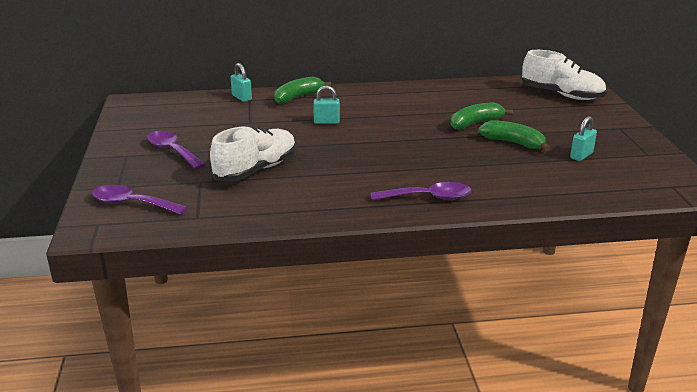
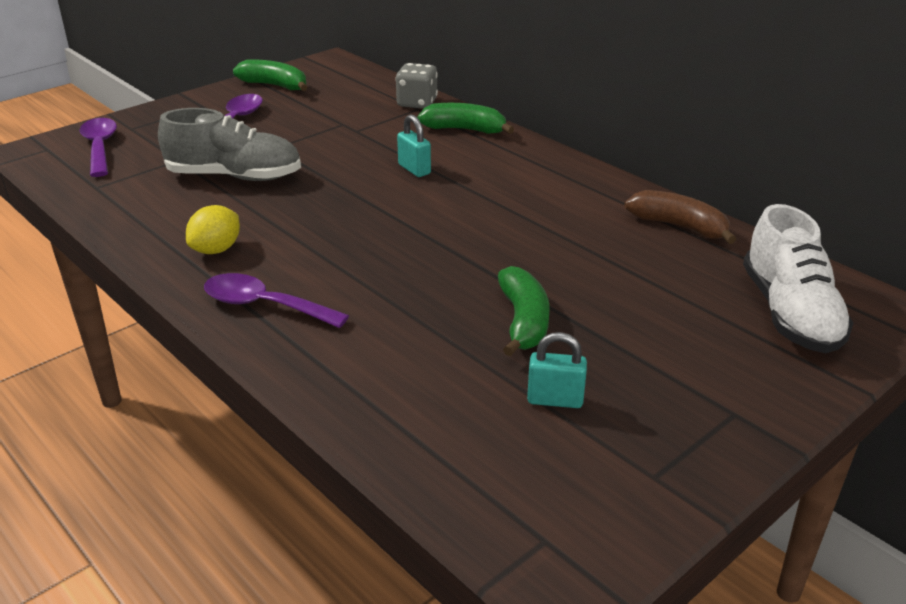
camera: 55 degrees right, 5 degrees up
(241, 98) = (417, 103): turquoise padlock -> grey dice
(256, 170) = (234, 176): white shoe -> grey shoe
(346, 196) = (216, 250): none -> yellow lemon
(428, 197) = (265, 305): purple spoon -> purple spoon turned 150 degrees clockwise
(469, 88) = (679, 226): none -> brown banana
(475, 123) = (553, 270): green banana -> green banana (275, 85)

